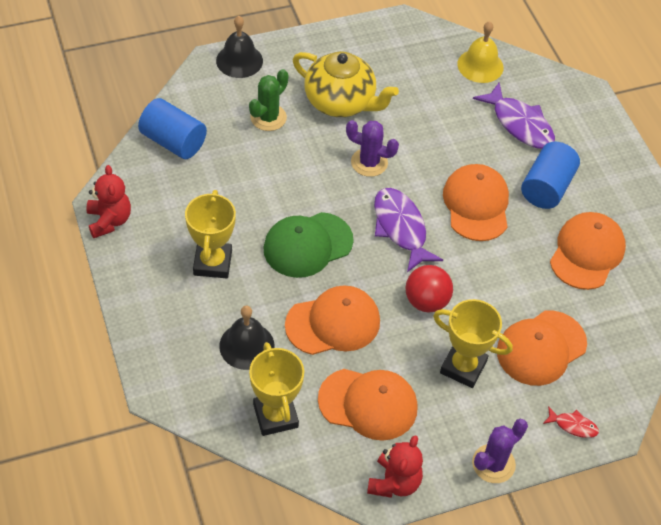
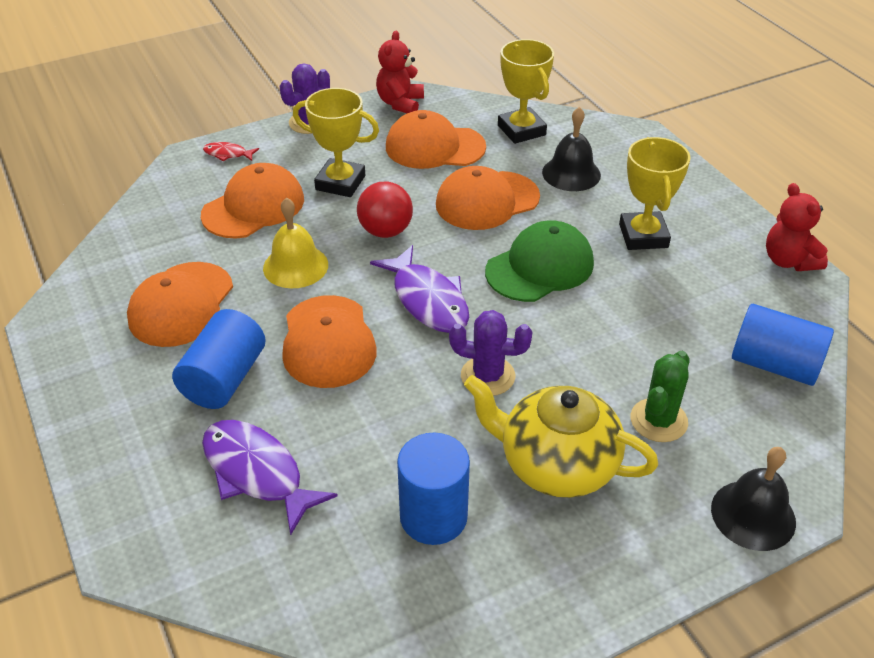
camera: 175 degrees right, 10 degrees down
(418, 86) = (433, 516): none -> blue cylinder
(480, 65) = (323, 580): yellow bell -> yellow bell (295, 266)

